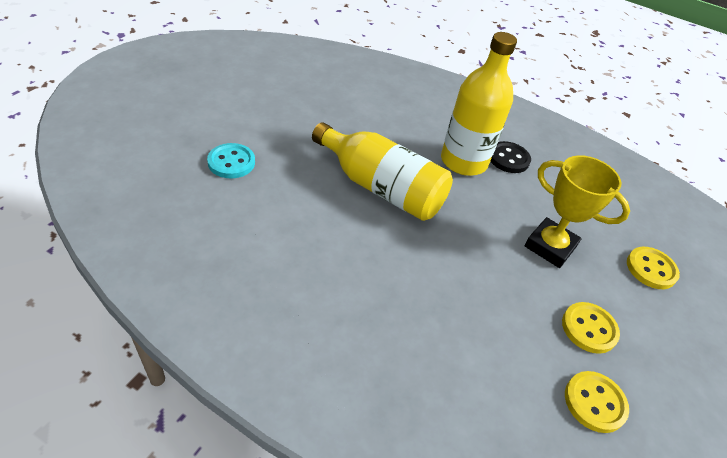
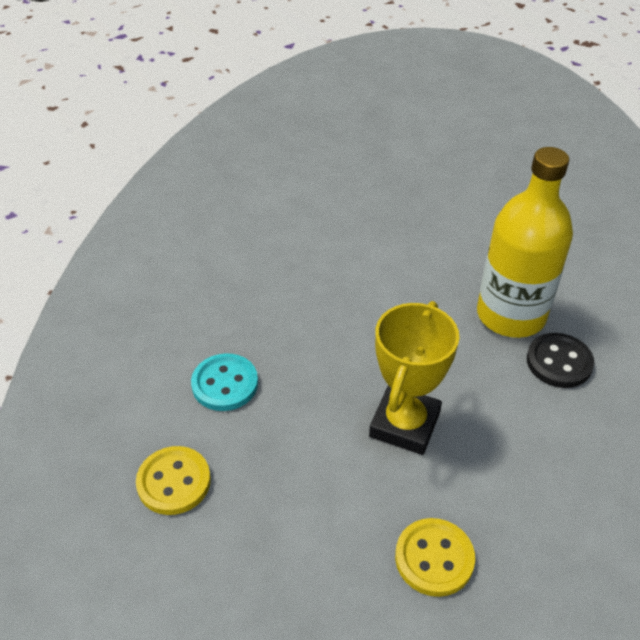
camera: 80 degrees right, 0 degrees up
(231, 162) = (361, 144): turquoise button -> turquoise button (225, 384)
(381, 188) = (402, 251): yellow bottle -> none
(589, 329) = (280, 474): yellow button -> none

